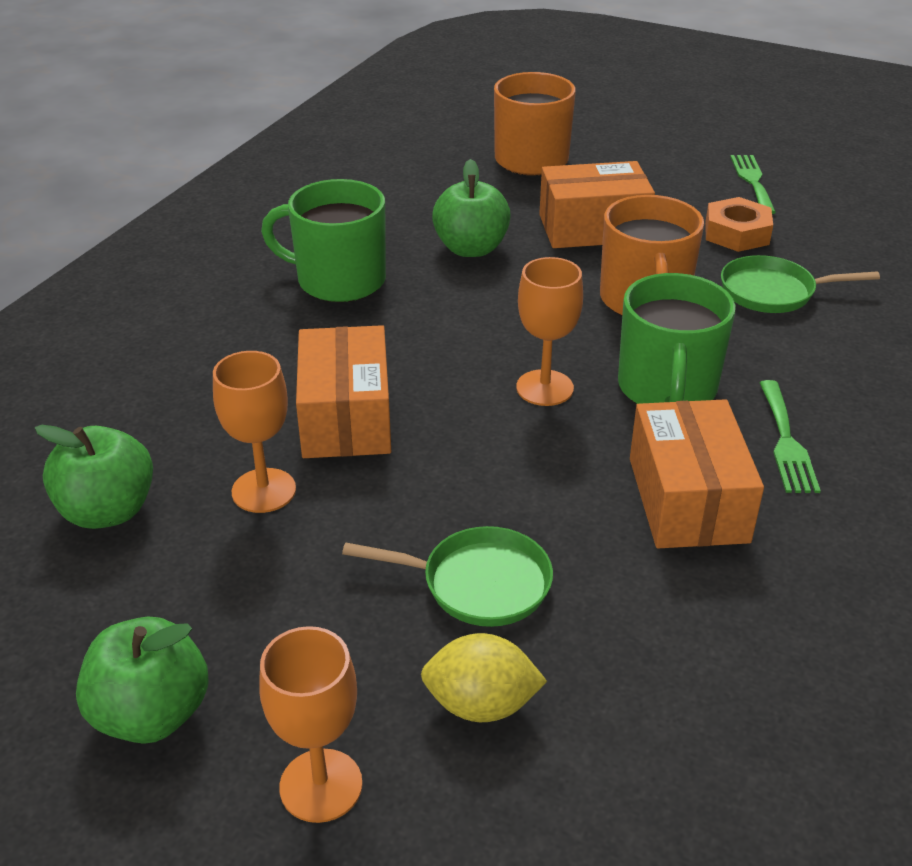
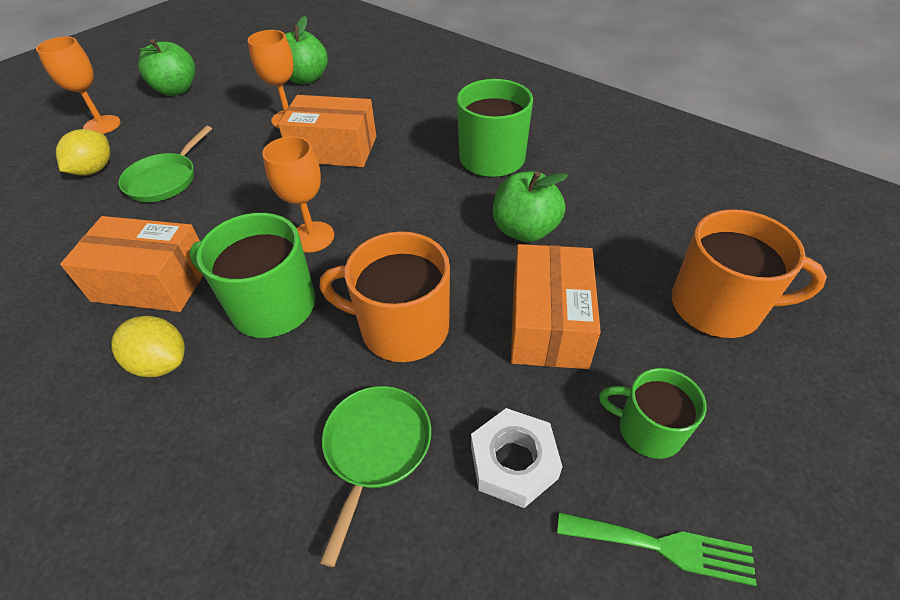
camera: 105 degrees right, 10 degrees up
(670, 186) = (647, 429): none -> green mug
(736, 233) = (513, 462): orange nut -> white nut
(786, 442) = (161, 363): green fork -> yellow lemon

